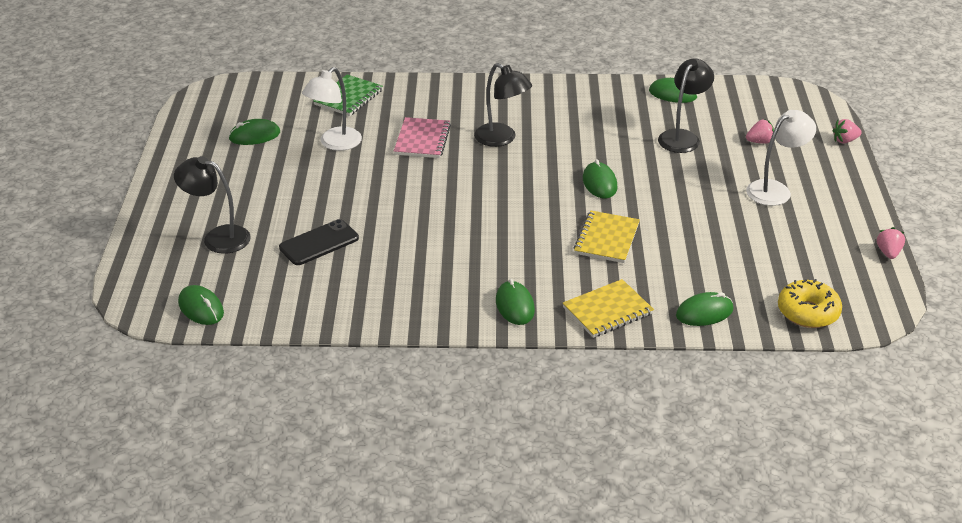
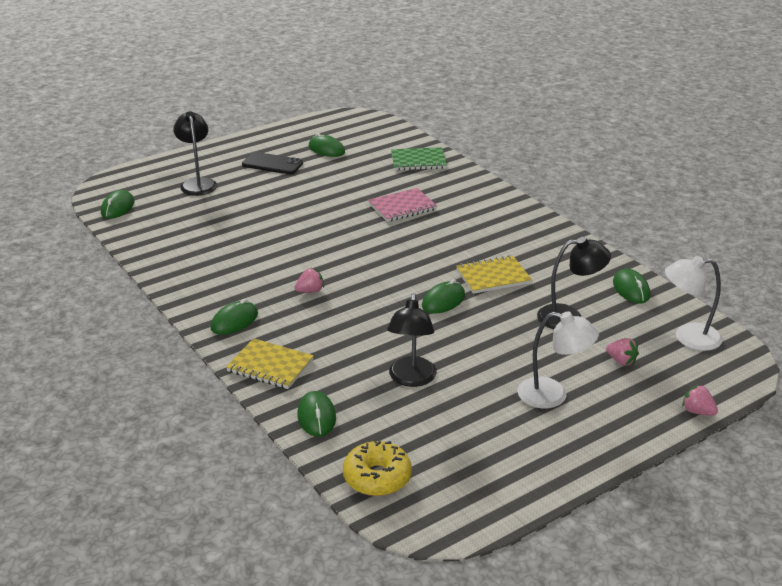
camera: 55 degrees right, 5 degrees down
(319, 243) = (229, 218): black phone -> black phone (272, 164)
(335, 144) = (353, 178): white lamp -> white lamp (688, 337)
(502, 139) = (447, 237): black lamp -> black lamp (411, 379)
(606, 239) = (368, 331): yellow notebook -> yellow notebook (493, 277)
(704, 312) = (316, 416): green mouse -> green mouse turned 45 degrees clockwise
(888, 253) = (532, 501): pink strawberry -> pink strawberry (310, 291)

